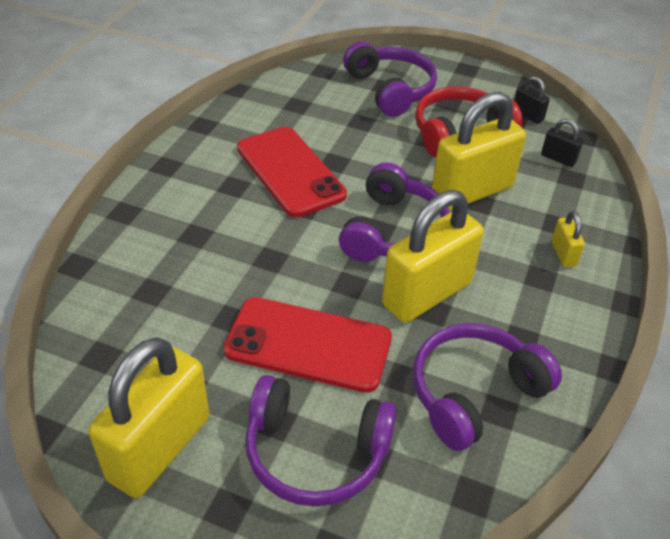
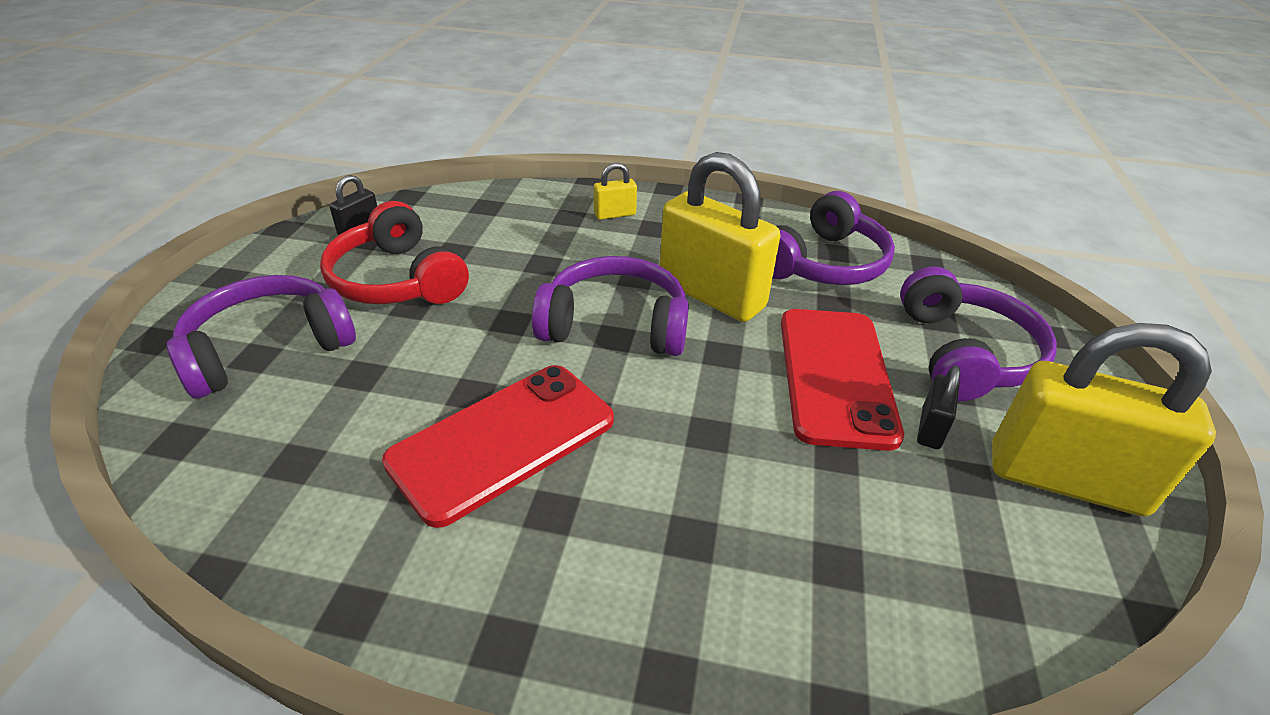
camera: 100 degrees left, 5 degrees down
(472, 191) = (523, 268): yellow padlock -> none
(474, 393) = (824, 263): purple headphones -> purple headphones turned 90 degrees counterclockwise
(558, 158) = (452, 212): black padlock -> black padlock (930, 428)

